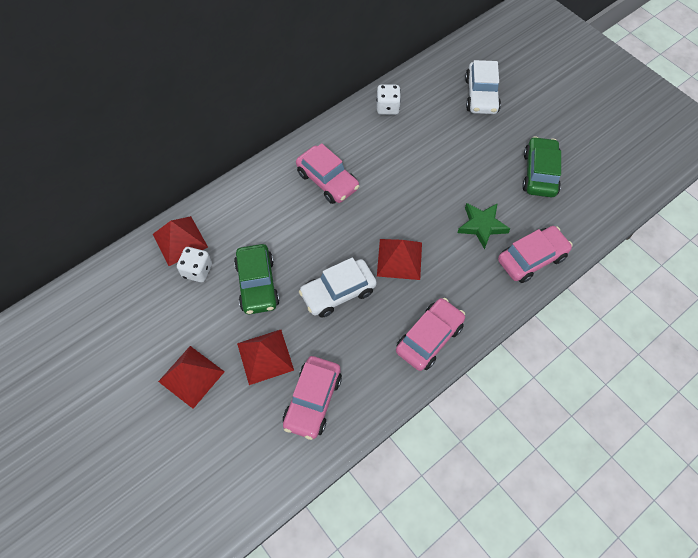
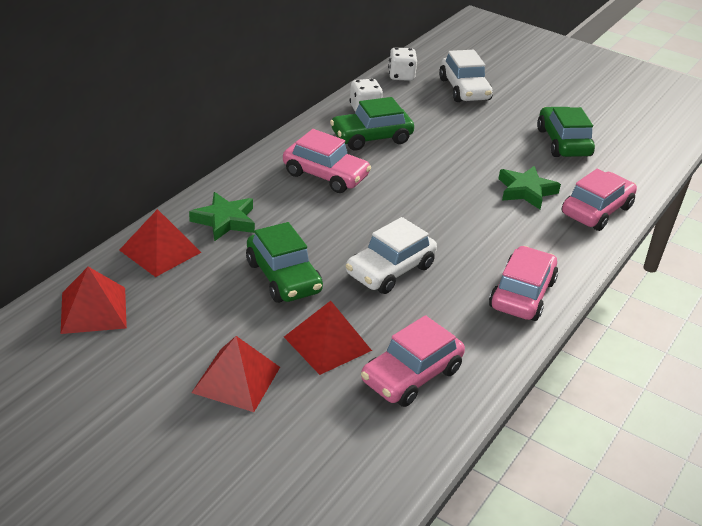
camera: 20 degrees left, 25 degrees down
(197, 271) = (197, 276): white dice -> white dice (401, 76)
(235, 217) = (225, 220): none -> green star
(313, 400) = (411, 375): pink car -> pink car turned 45 degrees clockwise
(379, 143) = (371, 138): none -> green car
(399, 259) = (448, 231): red pyramid -> red pyramid (93, 310)

